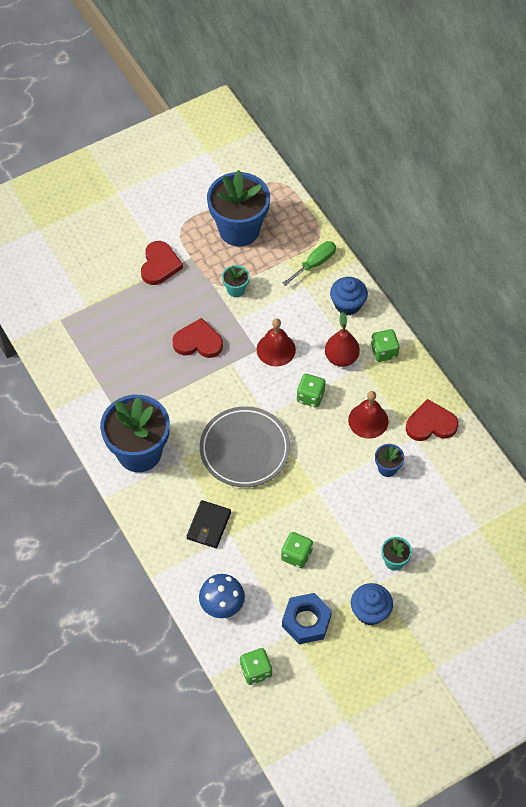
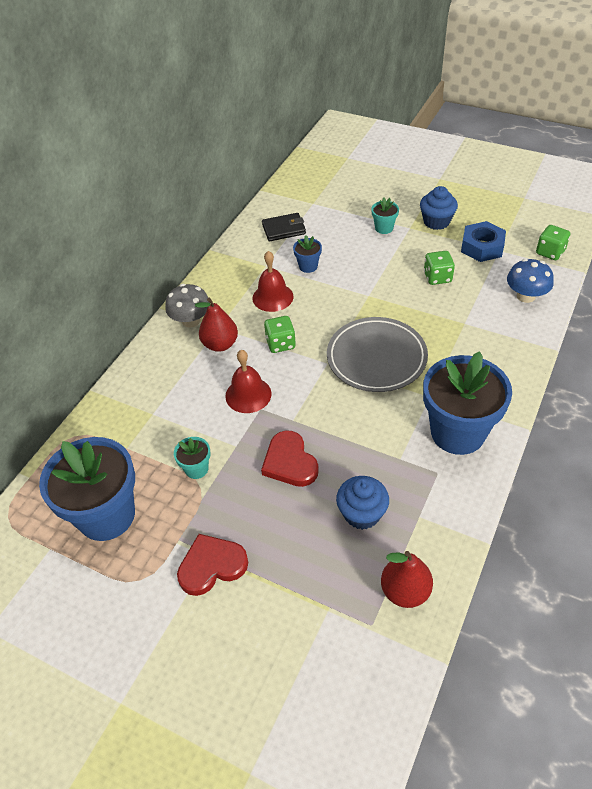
camera: 120 degrees left, 10 degrees down
(64, 347) = (405, 591): none -> red pear
(209, 525) = (472, 341): black wallet -> black wallet (284, 229)
(315, 263) = (116, 421): green screwdriver -> none
(347, 304) = (153, 370): blue cupcake -> blue cupcake (362, 513)
(384, 352) = (191, 320): green dice -> grey mushroom
(430, 424) = (243, 262): red heart -> none

